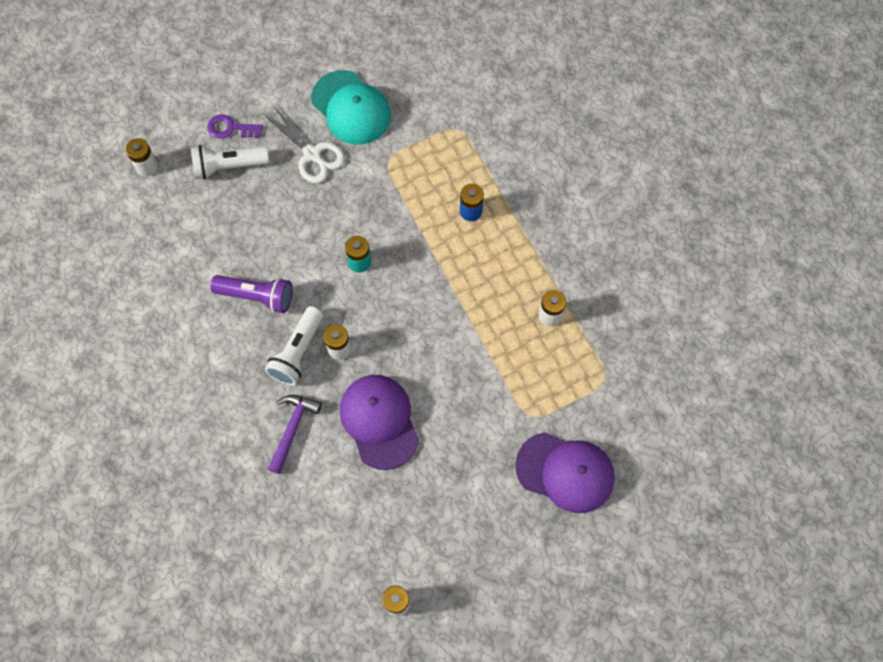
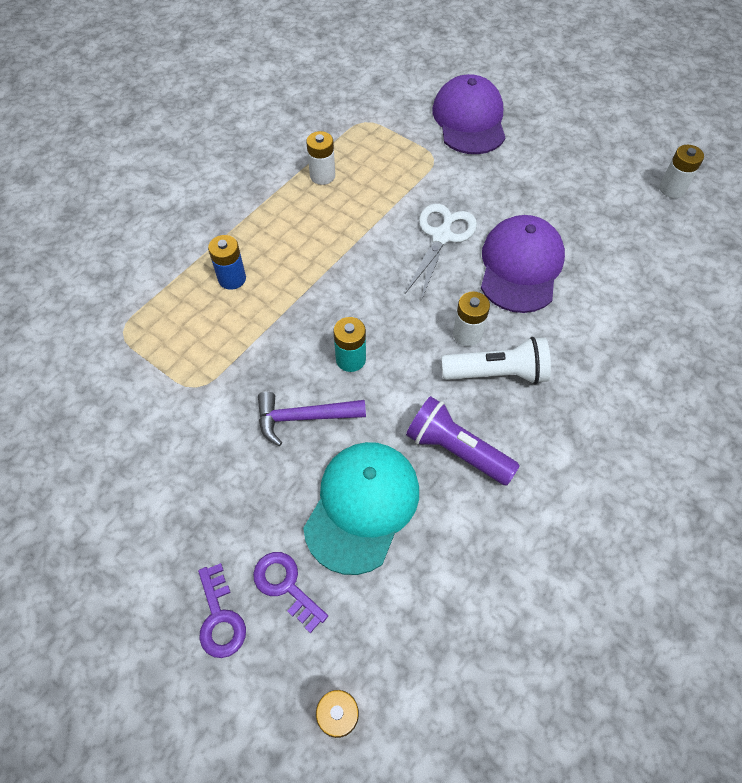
camera: 115 degrees left, 10 degrees down
(228, 166) = (286, 586): white flashlight -> purple key
(257, 296) = (456, 450): purple flashlight -> purple flashlight turned 45 degrees counterclockwise
(292, 428) = (583, 339): purple hammer -> purple hammer (303, 418)
(312, 154) = (221, 480): white scissors -> white scissors (441, 236)
(351, 108) = (128, 464): turquoise cap -> turquoise cap (362, 506)
(379, 421) = (520, 266): purple cap -> purple cap turned 150 degrees clockwise

